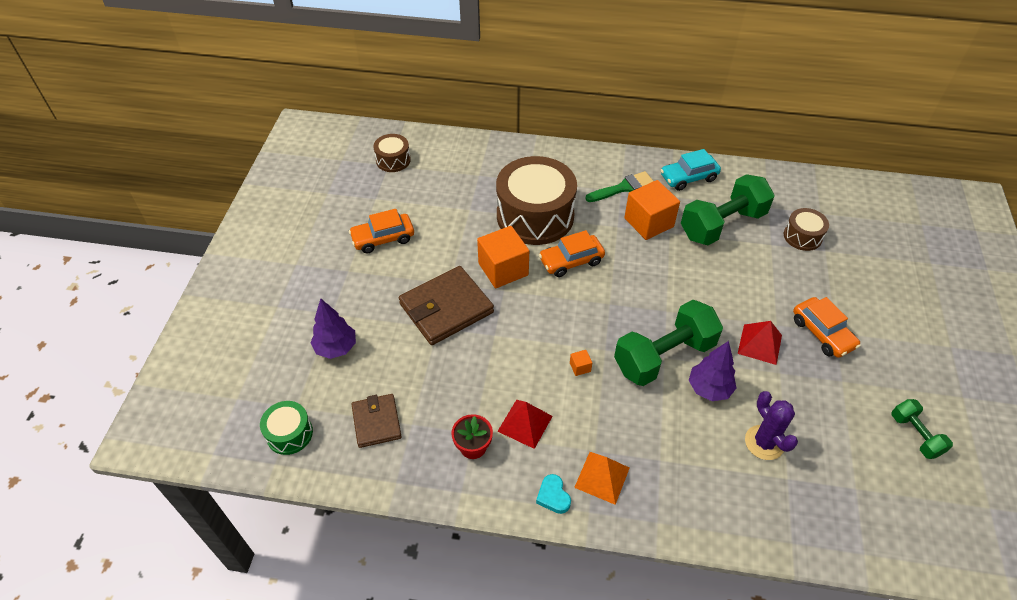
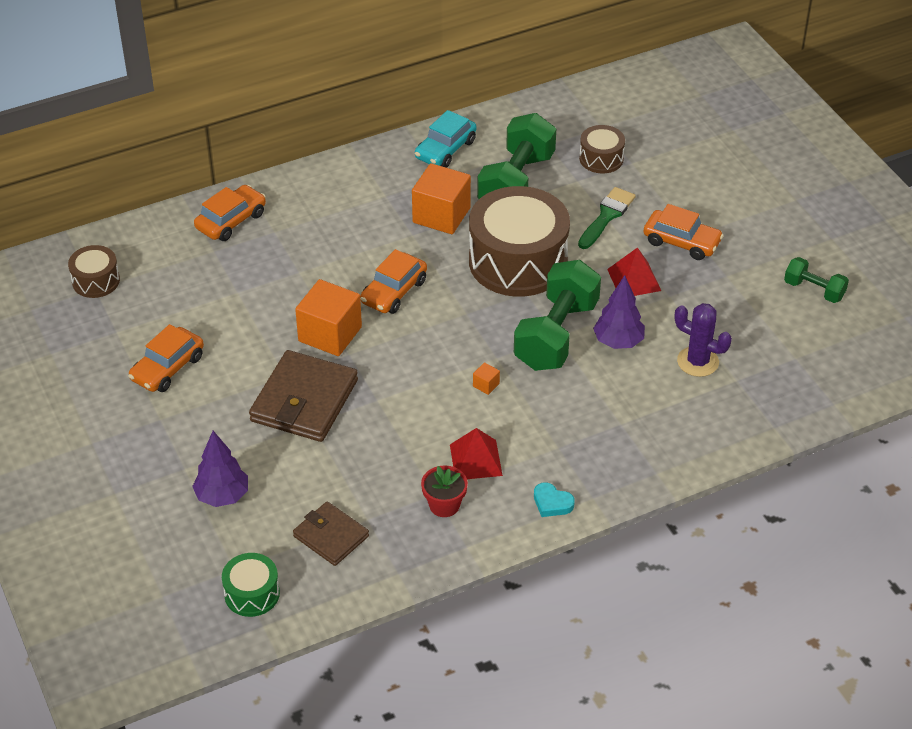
camera: 35 degrees left, 5 degrees down
(506, 160) = (231, 221): none -> orange car
(535, 216) = (316, 265): brown drum -> brown drum (518, 261)
(602, 477) = (582, 465): orange pyramid -> none
(623, 188) = (386, 191): green brush -> green brush (607, 216)

